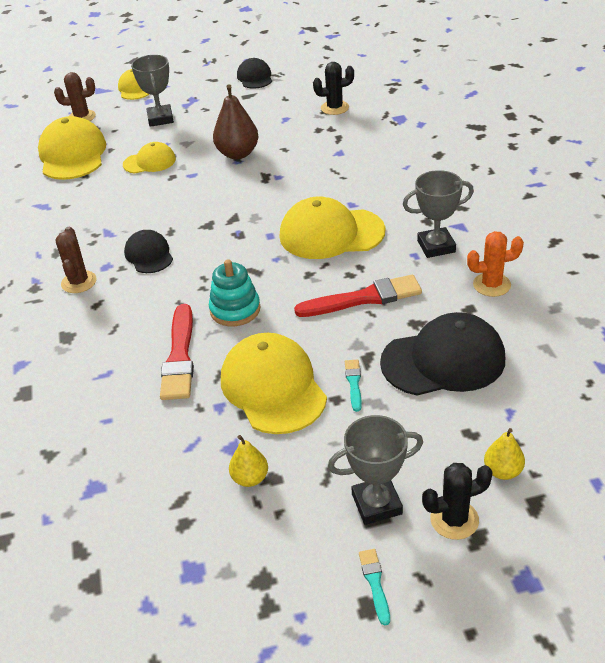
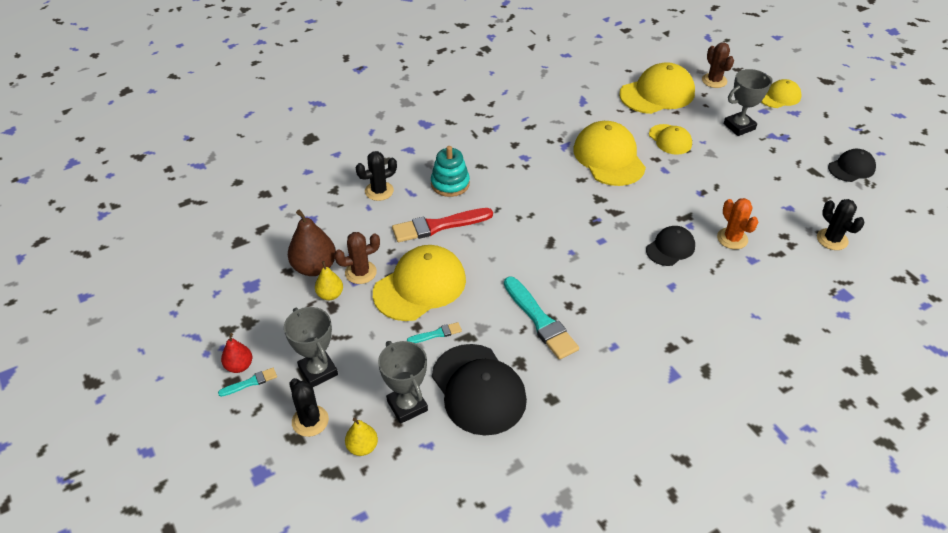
camera: 70 degrees right, 5 degrees up
(79, 282) = (501, 149): brown cactus -> brown cactus (360, 272)
(82, 405) = (379, 191): none -> black cactus
(149, 255) = (547, 176): black cap -> black cap (670, 248)
(235, 310) = (499, 243): turquoise stacking toy -> turquoise stacking toy (450, 184)
(237, 154) = (711, 190): brown pear -> brown pear (314, 267)
(331, 233) = (621, 280): yellow cap -> yellow cap (609, 157)
(341, 595) = (239, 366): none -> red pear
(363, 298) = (540, 320): red brush -> turquoise brush
(436, 246) = (633, 360): grey trophy -> grey trophy (407, 406)
(491, 285) = (592, 412): orange cactus -> orange cactus (732, 238)

